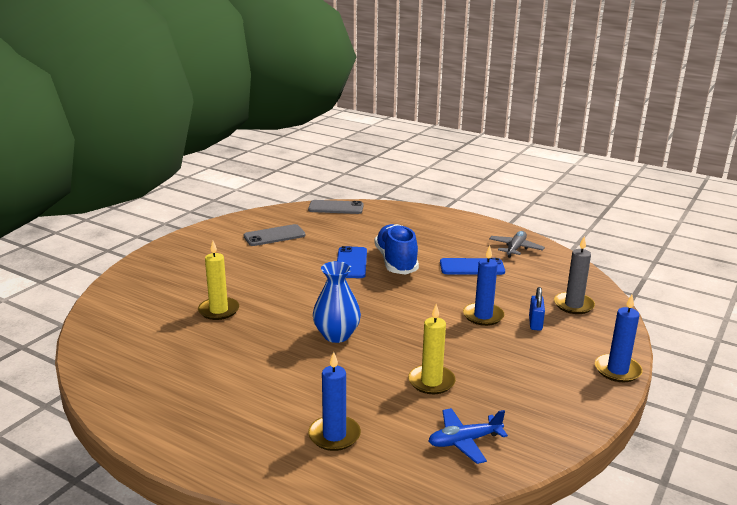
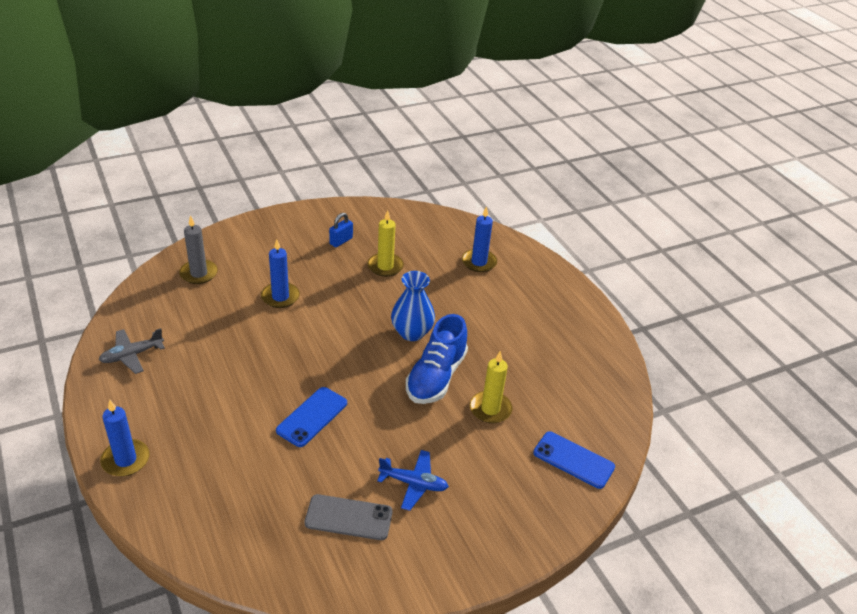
camera: 150 degrees left, 15 degrees up
(336, 208) = (211, 550): grey phone -> none
(396, 261) = (267, 396): blue shoe -> blue shoe (436, 377)
(464, 441) = (408, 228): blue plane -> blue plane (413, 483)
(472, 267) = (210, 351): blue phone -> blue phone (573, 460)
(535, 323) = (253, 273): blue padlock -> blue padlock (341, 241)
(617, 370) = (260, 221): blue candle -> blue candle (125, 460)

